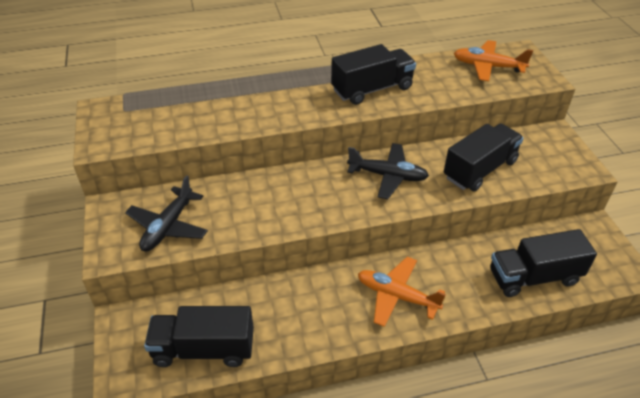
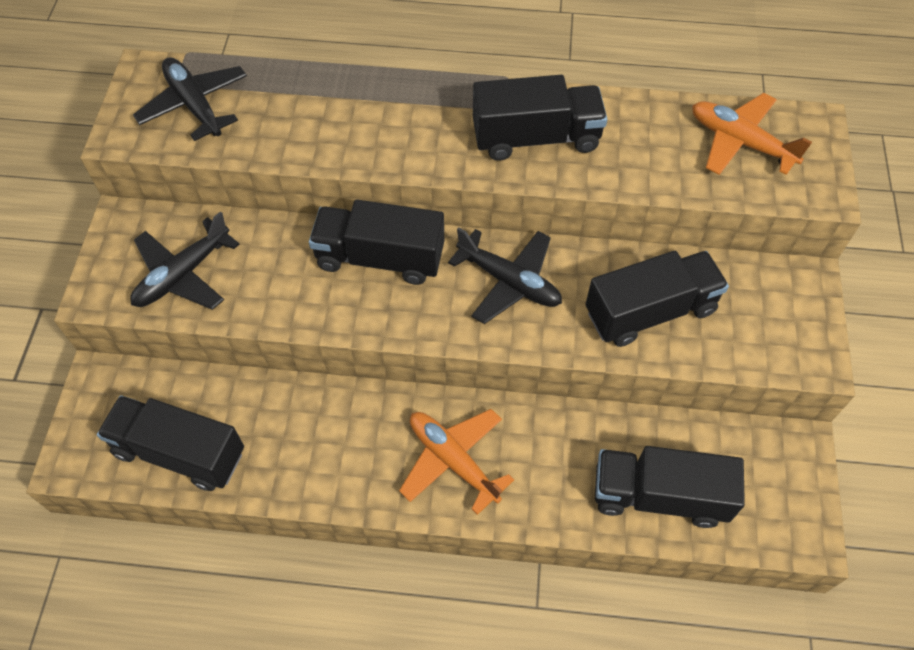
camera: 20 degrees right, 15 degrees up
(143, 119) = (194, 105): none -> black plane
(299, 183) = (380, 258): none -> black truck

